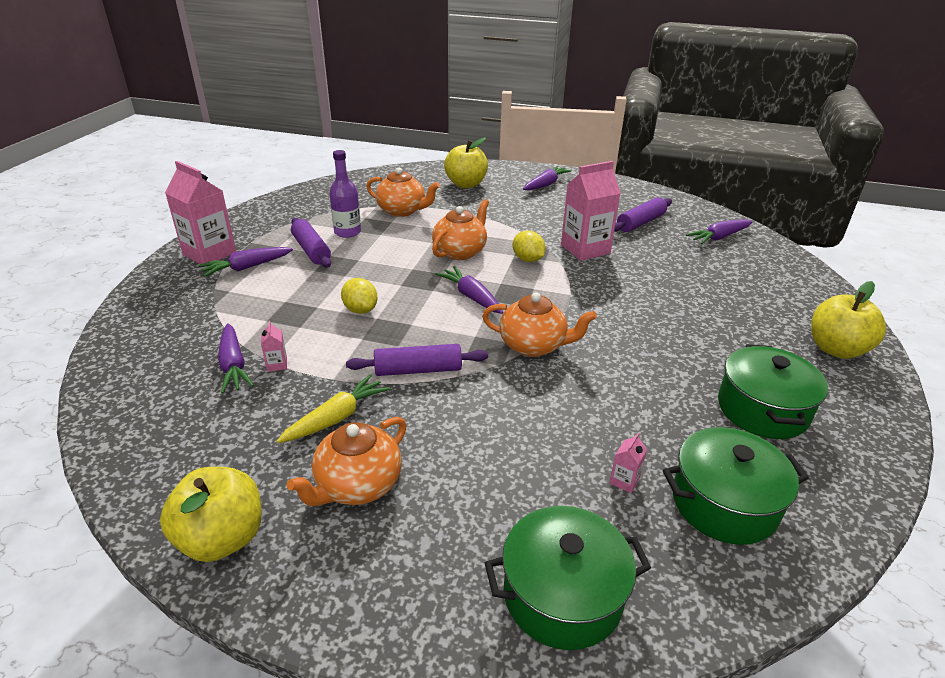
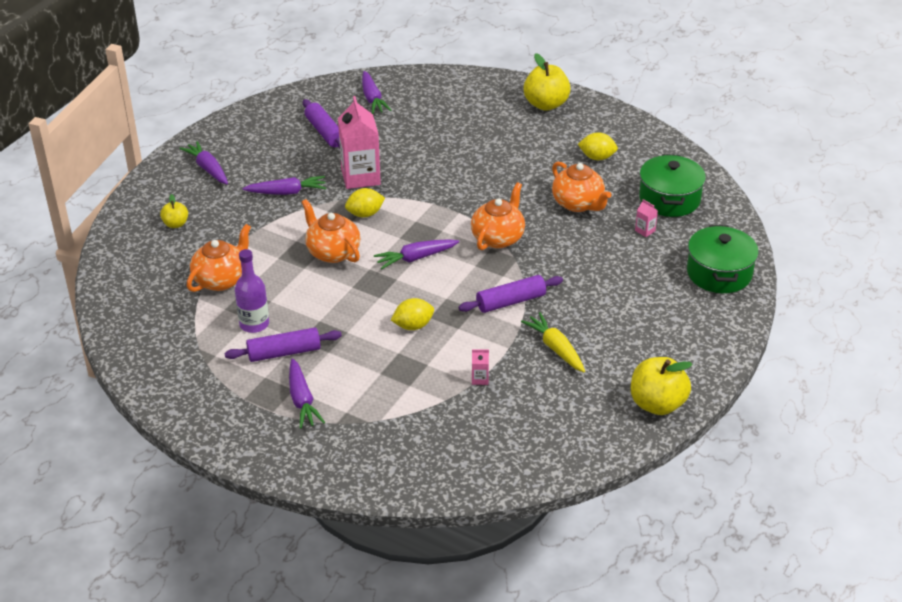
camera: 75 degrees left, 5 degrees up
(209, 254) = (258, 430): pink carton -> none
(233, 365) = (473, 405): purple carrot -> purple carrot (287, 192)
(357, 485) = (625, 342): orange teapot -> orange teapot (578, 204)
(418, 370) = (511, 301): purple rolling pin -> purple rolling pin turned 60 degrees clockwise
(466, 184) = (176, 224): yellow apple -> yellow apple, size x0.53
(762, 409) = (597, 157): green pot -> yellow lemon

